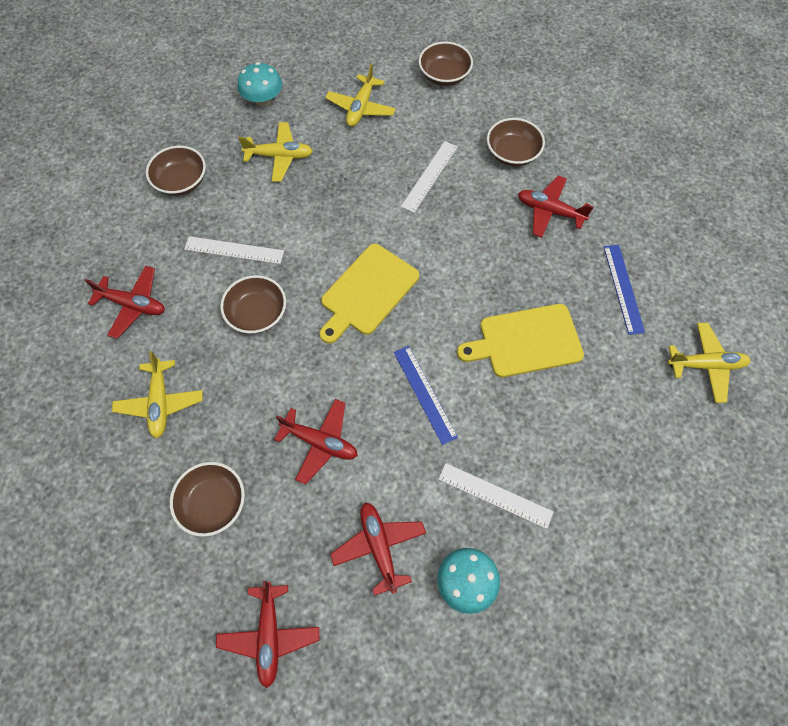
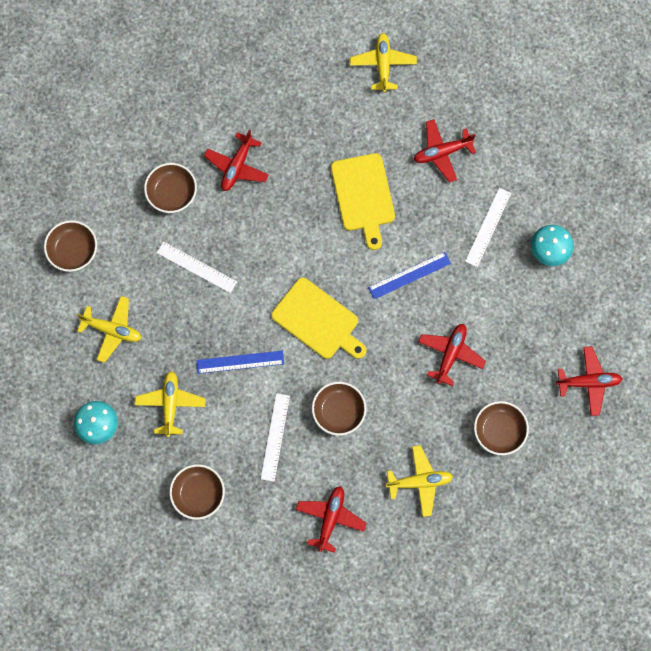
camera: 90 degrees left, 10 degrees up
(379, 546) = (527, 309): red plane -> red plane (442, 152)
(623, 288) = (314, 115): blue ruler -> blue ruler (240, 362)

